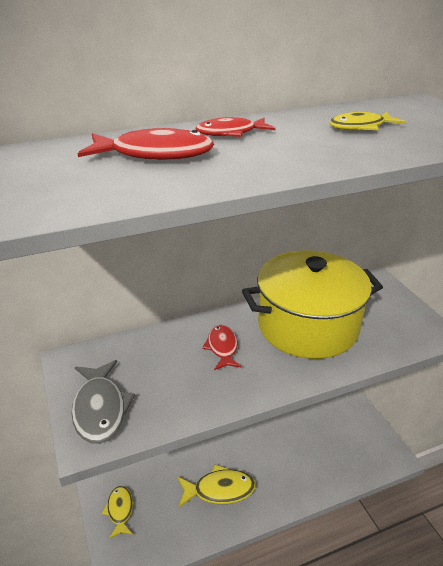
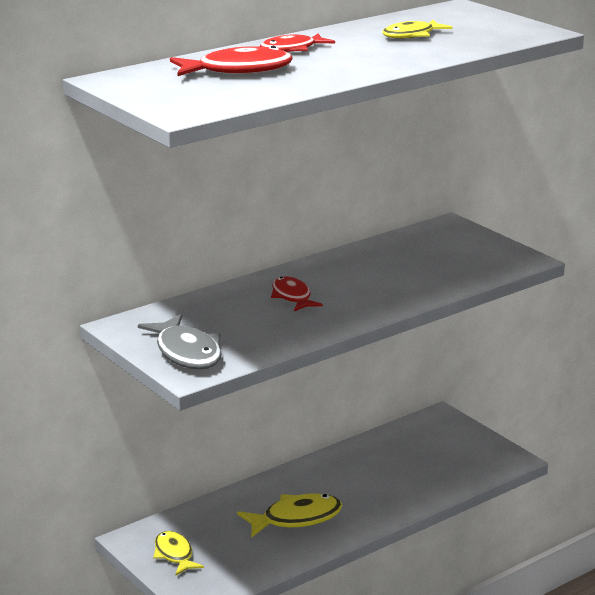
camera: 15 degrees left, 10 degrees down
(308, 326) = (381, 270): yellow pot -> none

